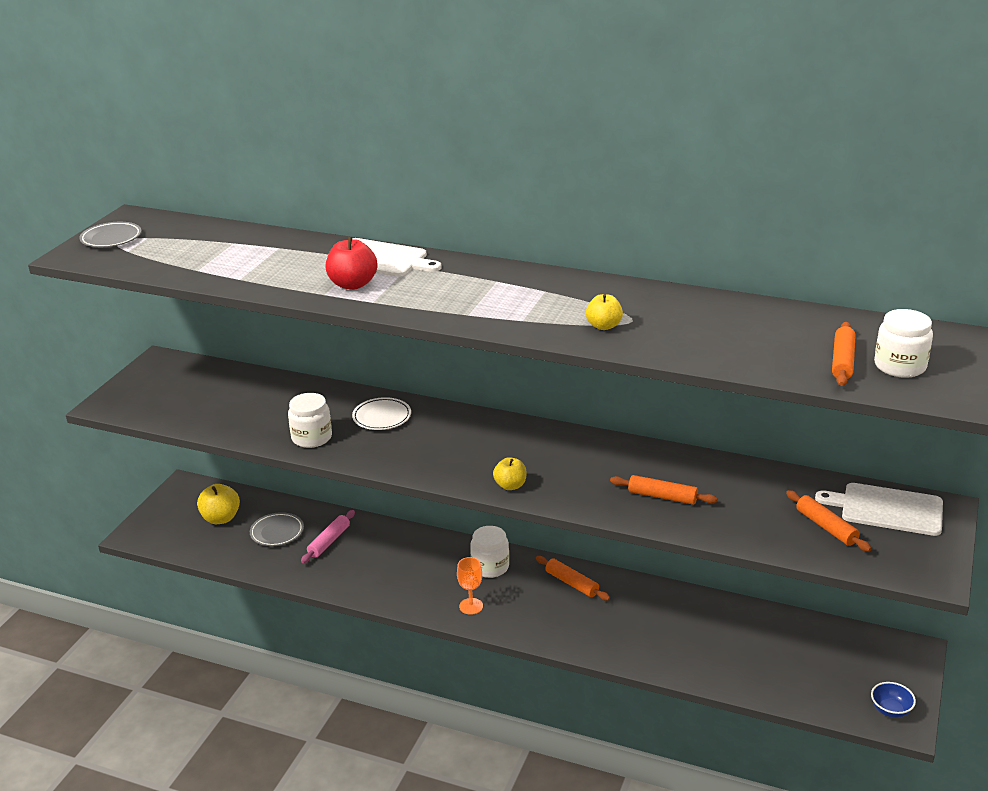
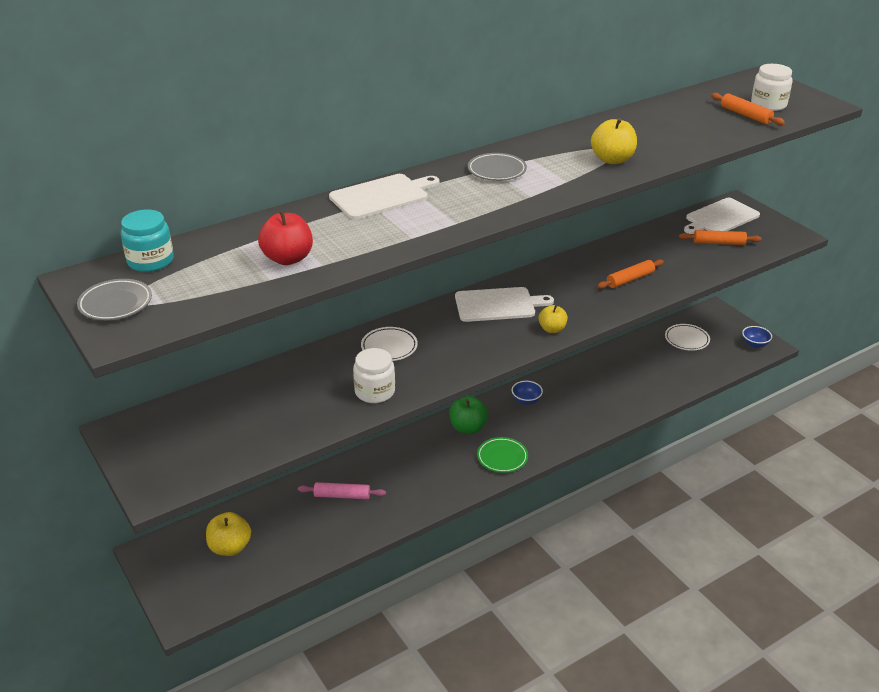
camera: 55 degrees left, 5 degrees up
(179, 225) = (150, 261): none -> turquoise jar
(277, 532) = (293, 520): grey plate -> grey plate (497, 170)
(329, 541) = (342, 495): pink rolling pin -> pink rolling pin turned 60 degrees counterclockwise
(353, 284) = (412, 221): red apple -> red apple (288, 259)
(471, 606) = (502, 457): orange goblet -> green plate
(490, 567) = (468, 428): white jar -> green apple
(514, 441) = (498, 305): none -> white cutting board
(572, 583) = (526, 400): orange rolling pin -> blue bowl
(604, 326) = (612, 160): yellow apple -> yellow apple, size x1.50
(822, 651) = (686, 339): none -> white plate

